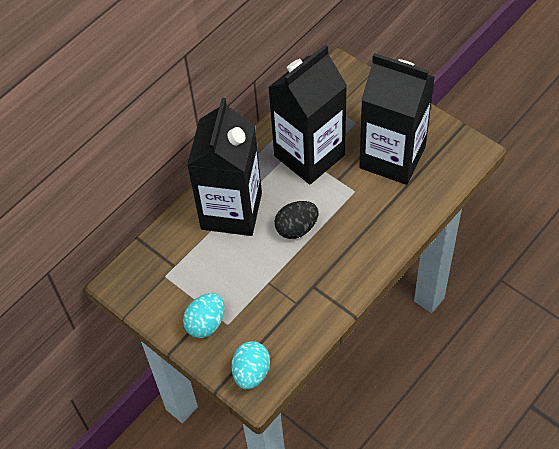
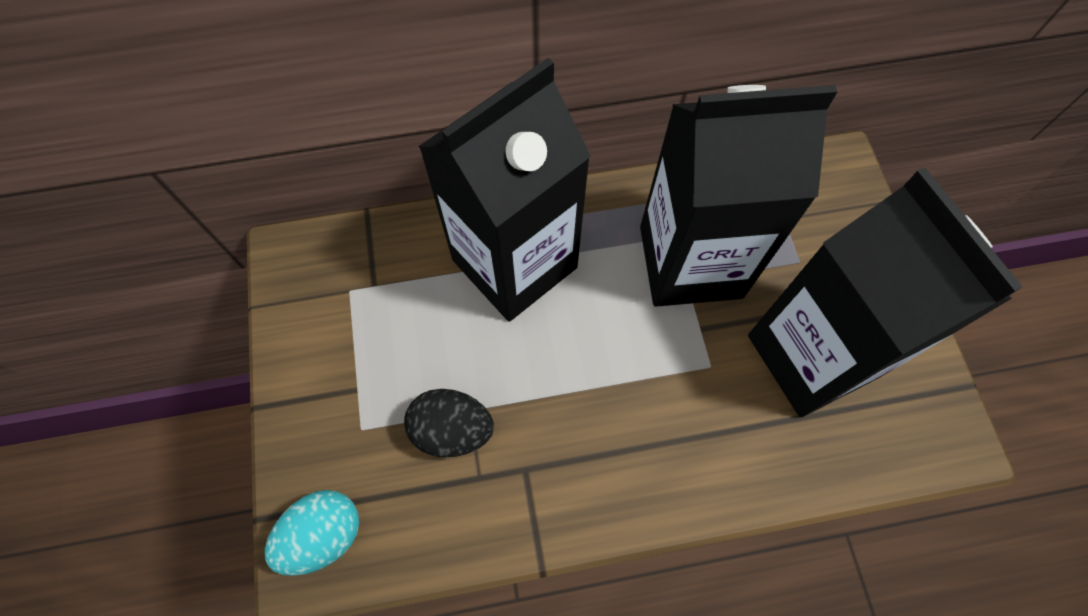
camera: 35 degrees right, 10 degrees up
(206, 323) = (336, 404): turquoise egg -> none
(296, 228) = (579, 359): black egg -> black egg (452, 430)

